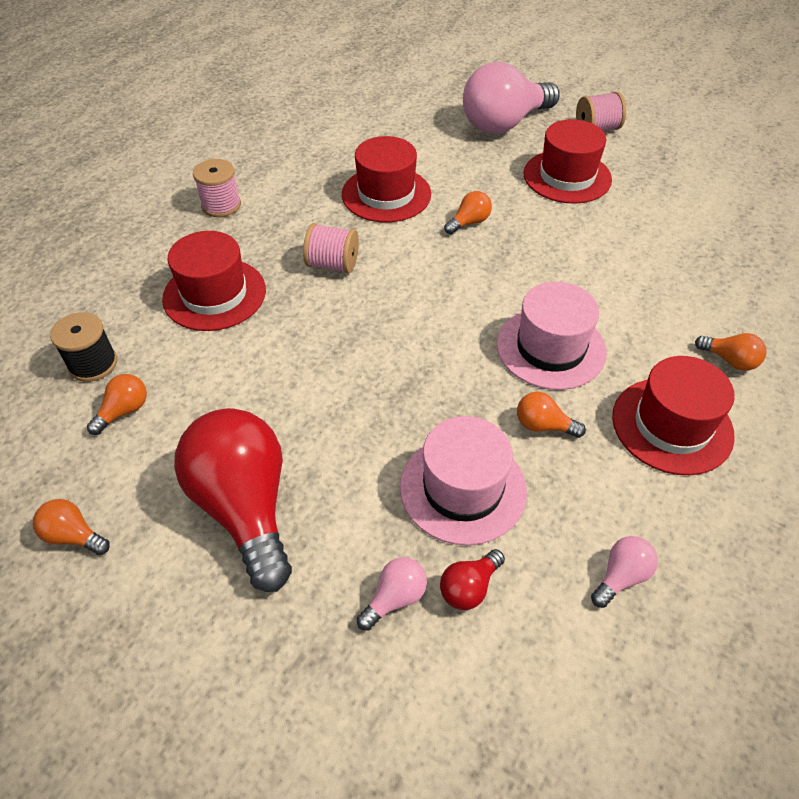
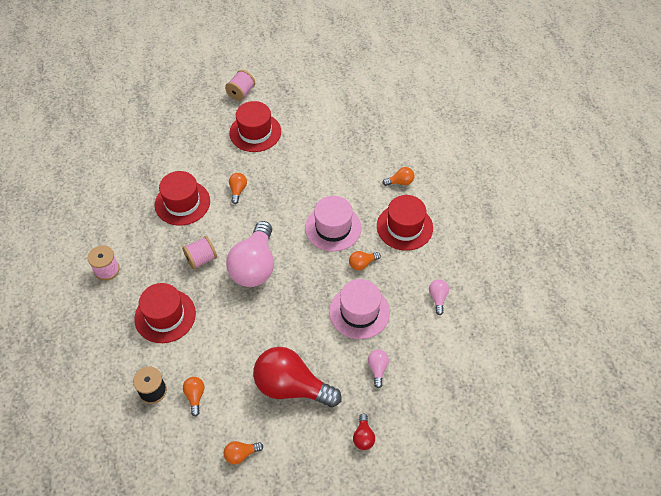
camera: 45 degrees left, 5 degrees up
(469, 587) = (396, 344): red light bulb -> red light bulb (363, 437)
(504, 123) = (193, 119): pink light bulb -> pink light bulb (254, 266)

